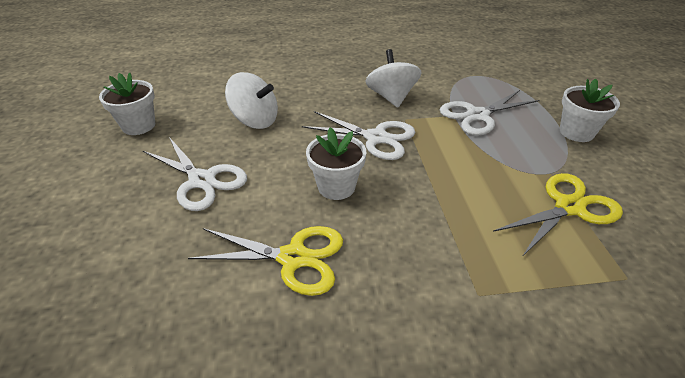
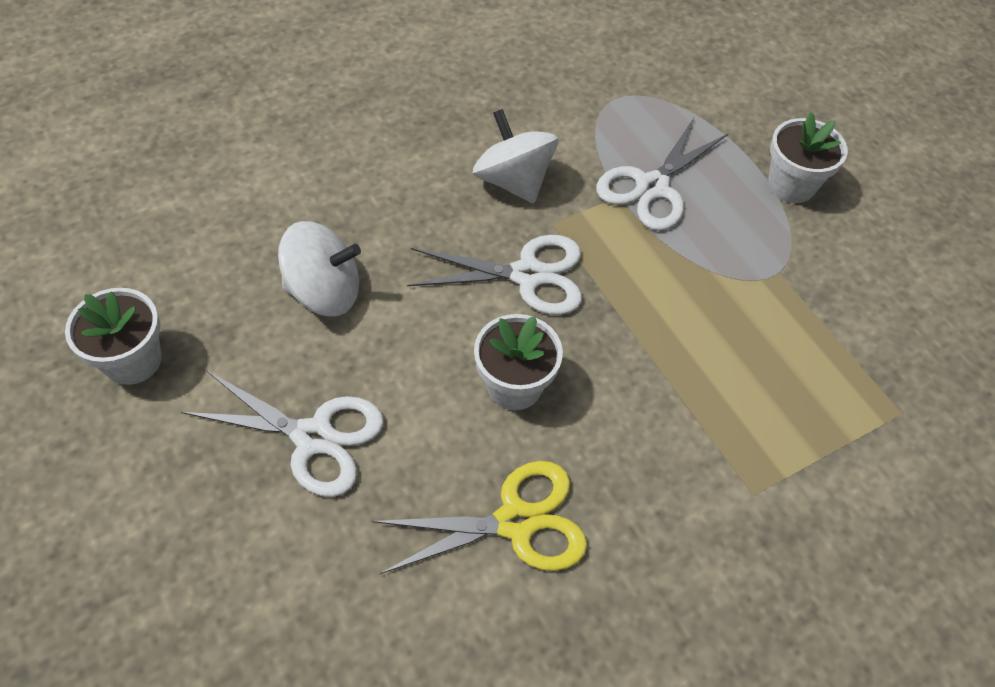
camera: 25 degrees left, 15 degrees up
(569, 207) = (815, 325): yellow scissors -> none

